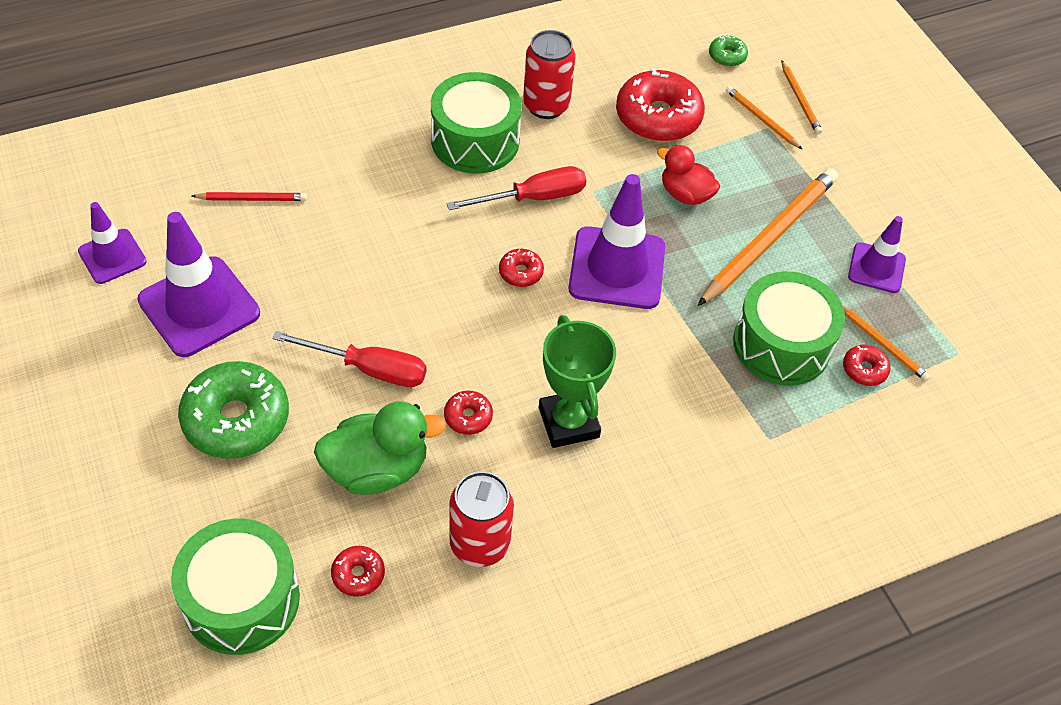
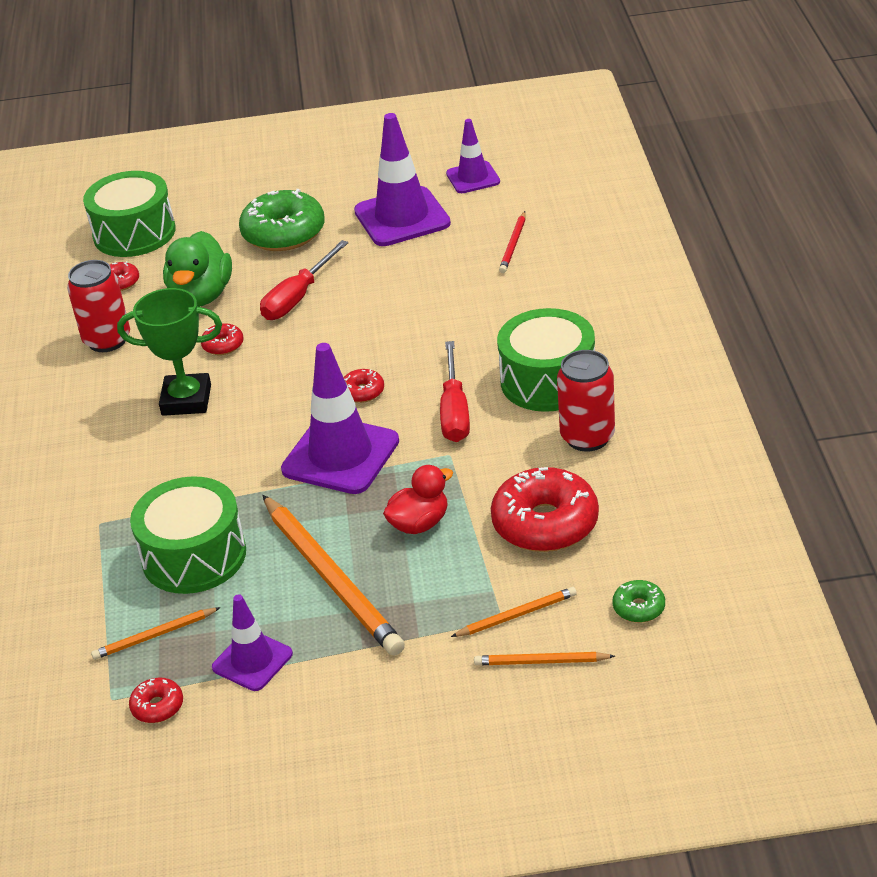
camera: 115 degrees right, 15 degrees down
(864, 369) = (132, 612): red donut -> red donut (157, 706)

